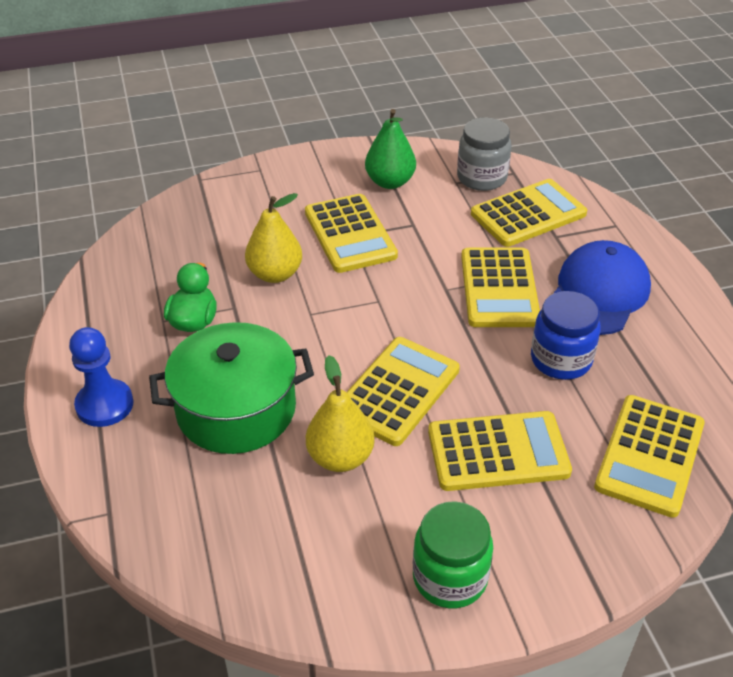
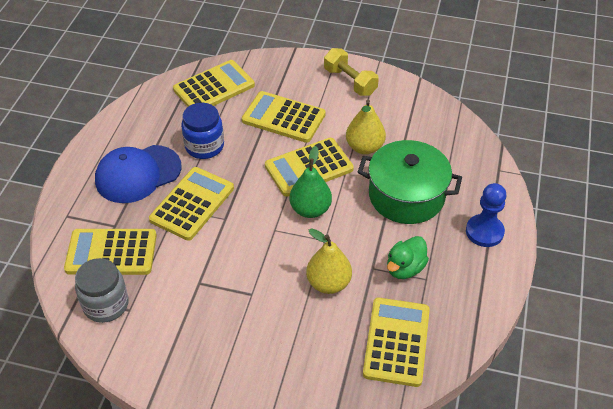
camera: 150 degrees left, 5 degrees up
(350, 234) = (251, 295): yellow calculator -> yellow calculator (396, 342)
(390, 182) = (178, 336): green pear -> green pear (310, 209)
(450, 577) = (350, 81): green jar -> yellow dumbbell

